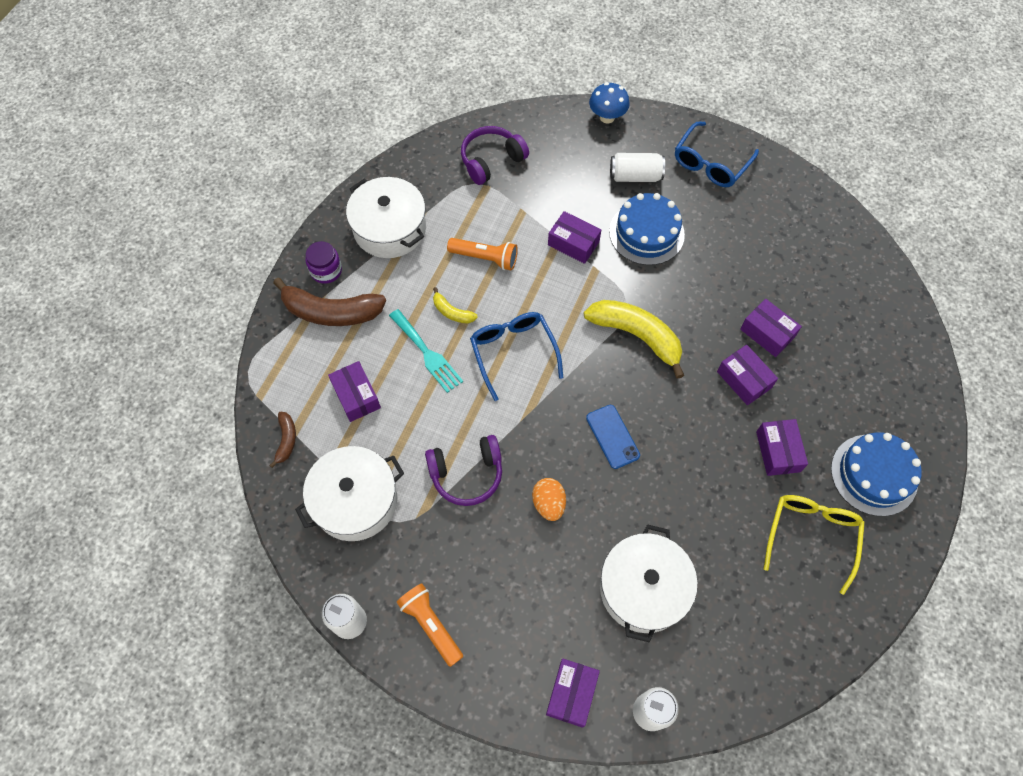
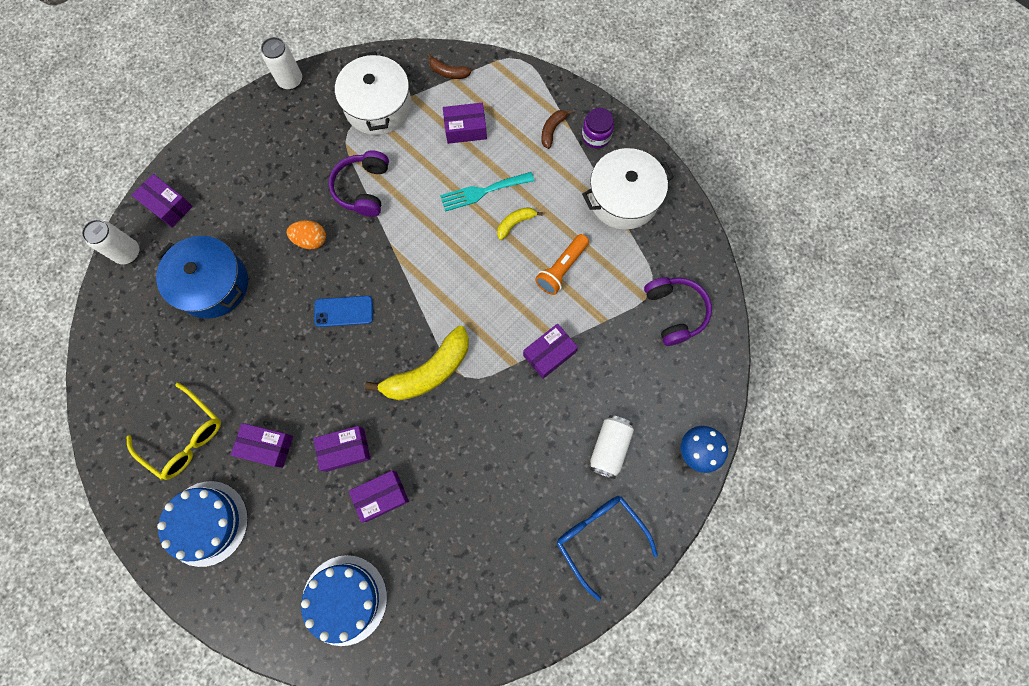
camera: 110 degrees right, 10 degrees up
(331, 312) = (552, 130): brown banana -> brown banana, size x0.48
(431, 625) = (262, 130): orange flashlight -> none
(513, 352) = (455, 260): blue glasses -> none
(643, 588) = (212, 284): white pot -> blue pot
(646, 233) = (536, 429): blue cake -> blue cake (344, 599)

